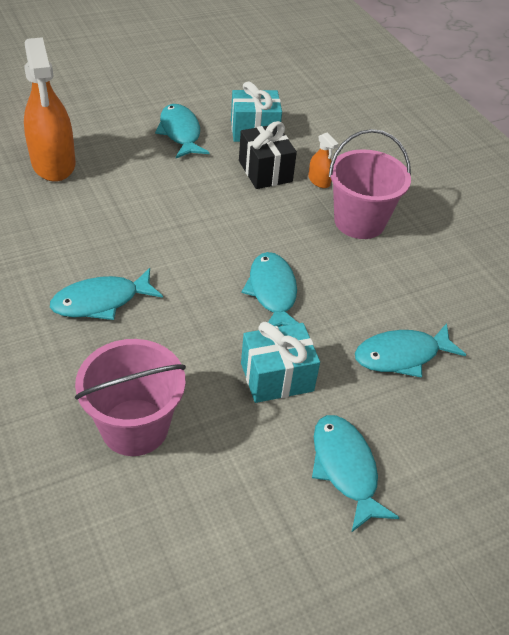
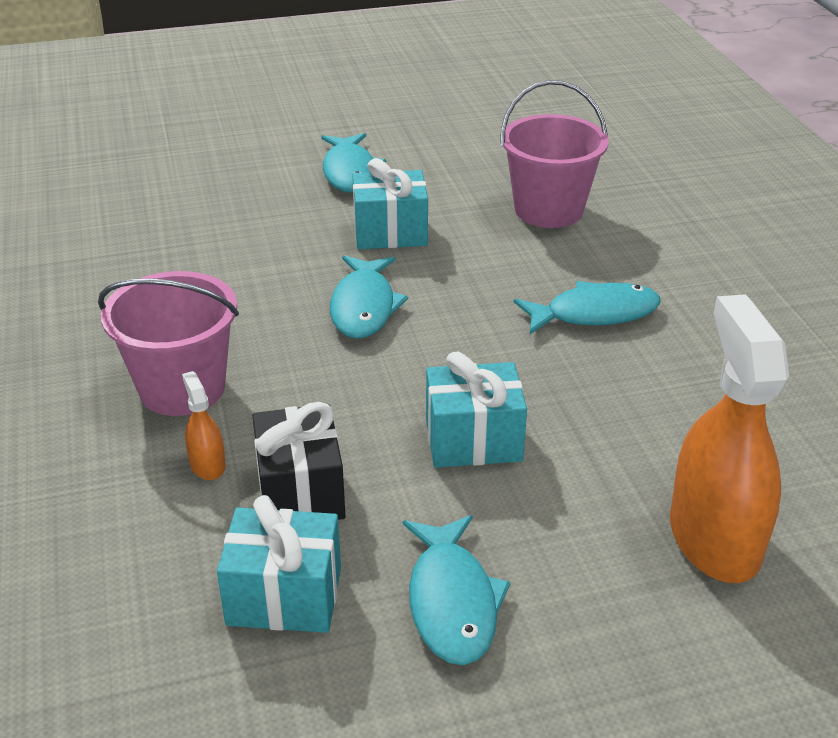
camera: 165 degrees left, 10 degrees down
(180, 203) = (473, 440): none -> turquoise gift
(401, 355) = (237, 238): turquoise fish -> none

